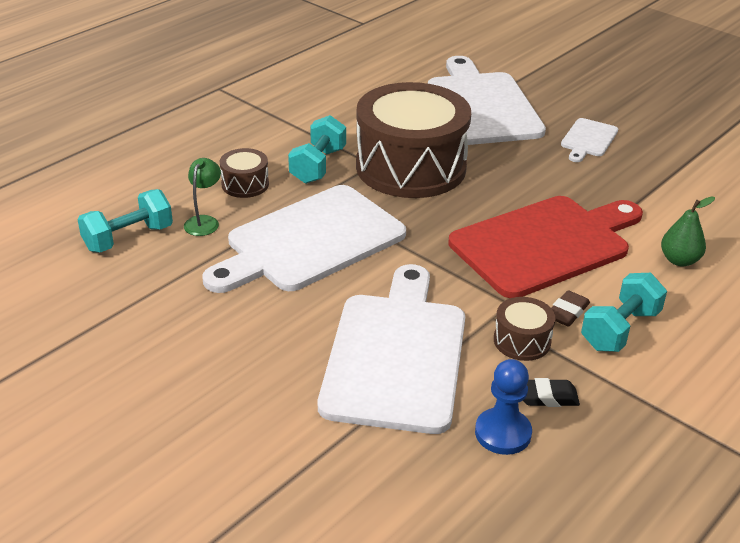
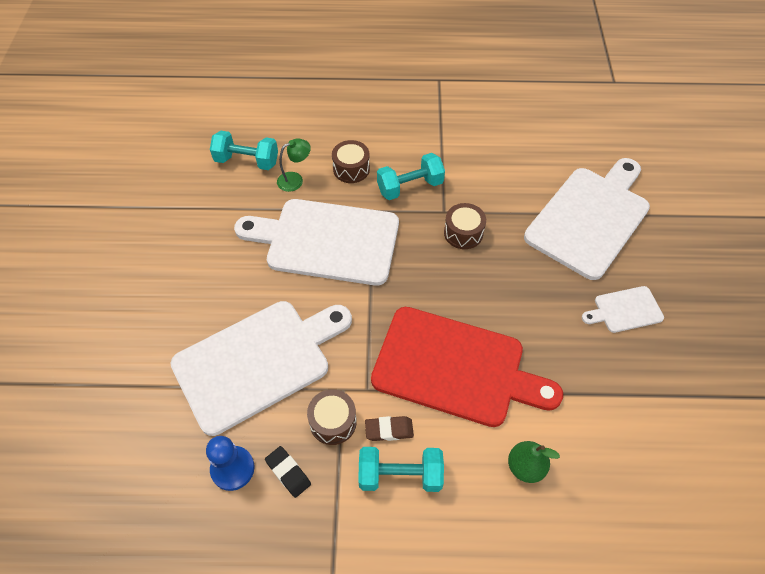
camera: 50 degrees right, 20 degrees up
(411, 167) = (463, 233): brown drum -> brown drum, size x0.41

